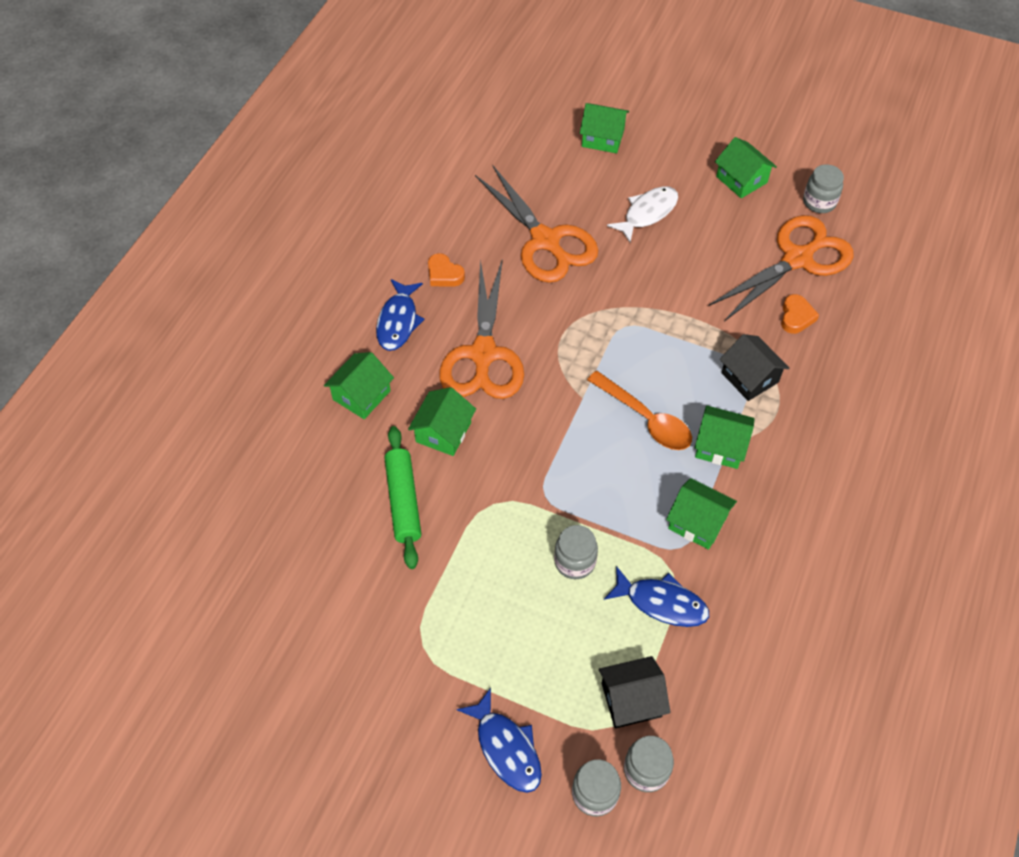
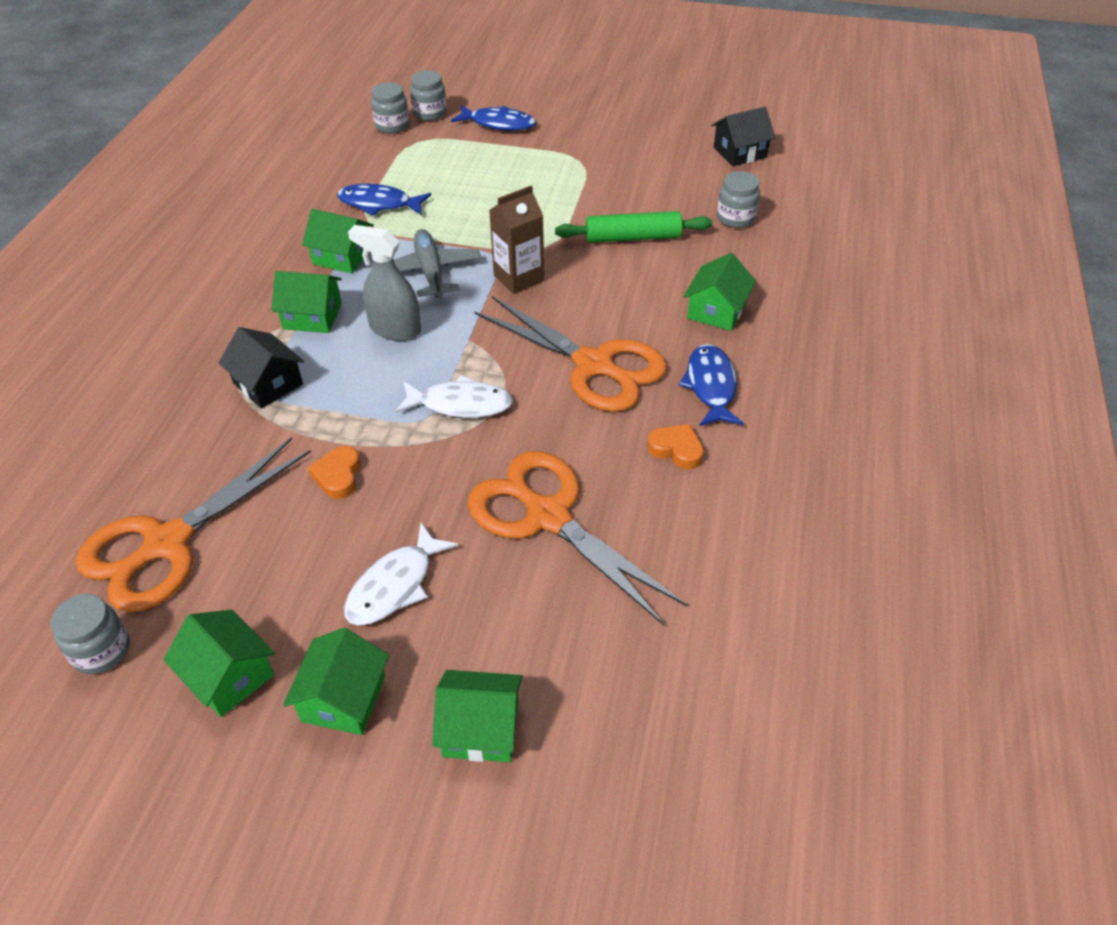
camera: 170 degrees right, 10 degrees down
(403, 501) = (633, 238): green rolling pin -> green rolling pin turned 75 degrees counterclockwise
(443, 432) = (614, 291): green house -> green house (343, 698)
(483, 354) = (594, 365): orange scissors -> orange scissors turned 135 degrees clockwise
(506, 748) = (498, 124): blue fish -> blue fish turned 150 degrees clockwise
(527, 463) = (518, 278): none -> brown carton
(574, 561) = (460, 218): grey jar -> grey jar (735, 218)
(595, 334) = (460, 404): none -> white fish
(610, 486) = (430, 272): none -> grey plane
(631, 700) = (404, 153): black house -> black house (740, 152)
(645, 419) = (395, 329): orange spoon -> grey spray bottle
(796, 317) = (191, 461): orange heart -> orange heart (338, 476)

